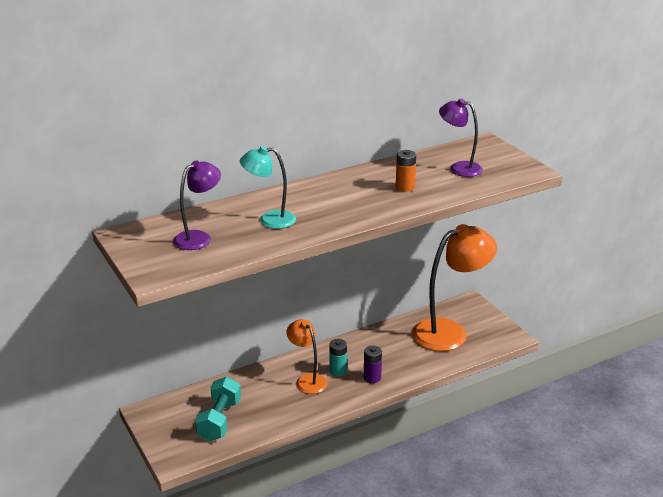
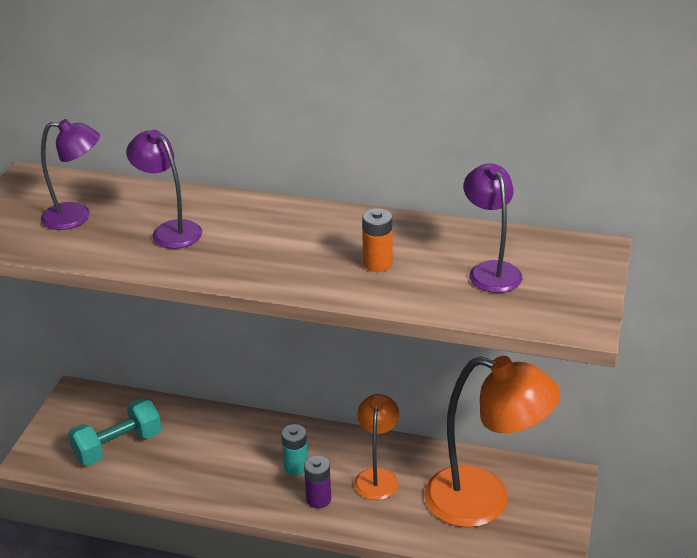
camera: 45 degrees right, 5 degrees up
(269, 220) = (170, 230): turquoise lamp -> purple lamp
(307, 380) = (252, 457): orange lamp -> orange lamp (377, 477)

